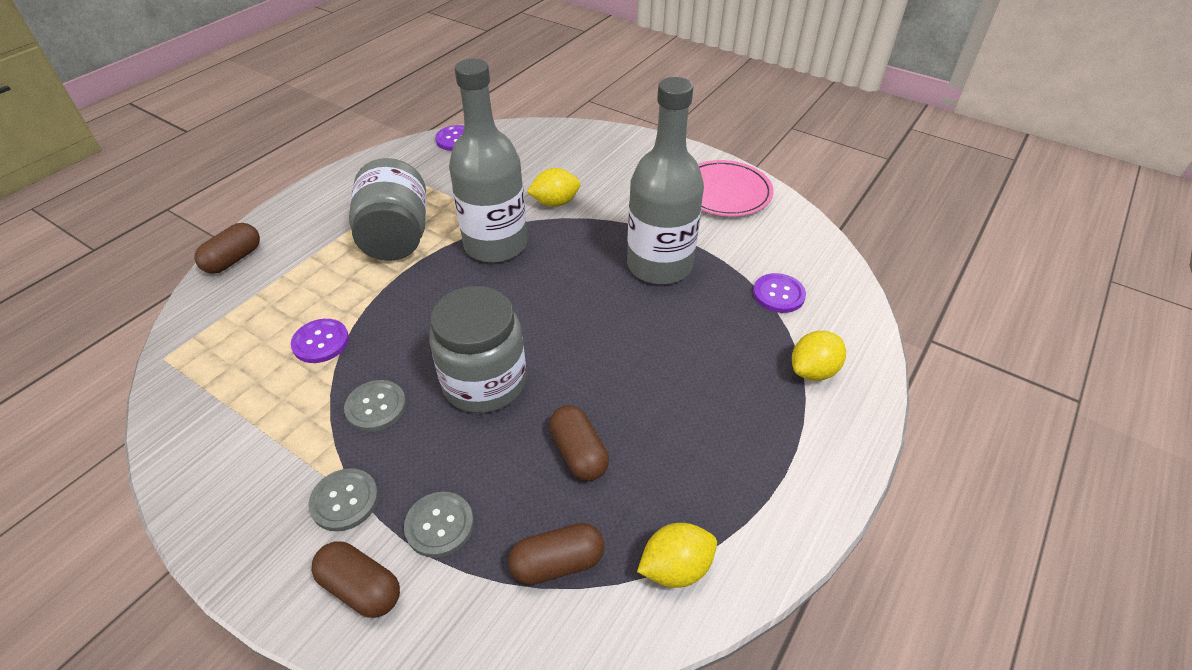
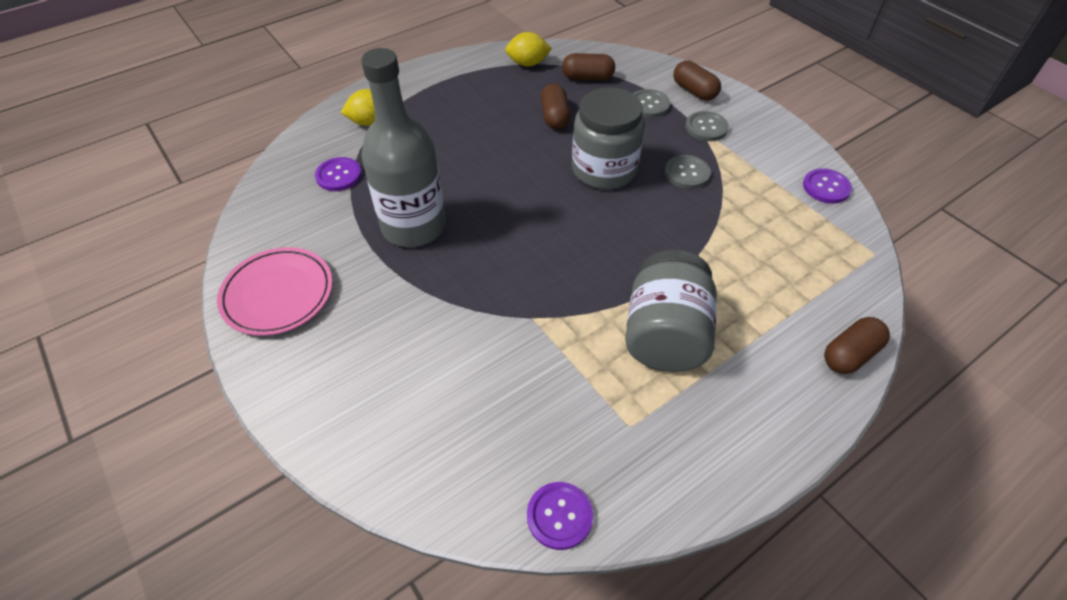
camera: 160 degrees left, 5 degrees up
(321, 342) = (735, 233): purple button -> purple button (826, 187)
(495, 245) = (558, 293): grey bottle -> none
(555, 202) = (471, 335): yellow lemon -> none

